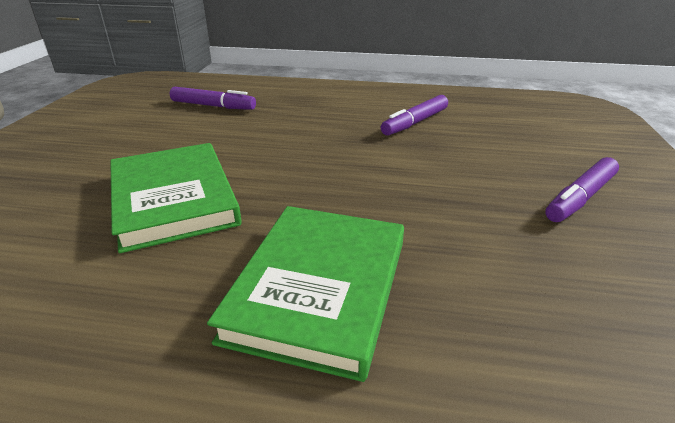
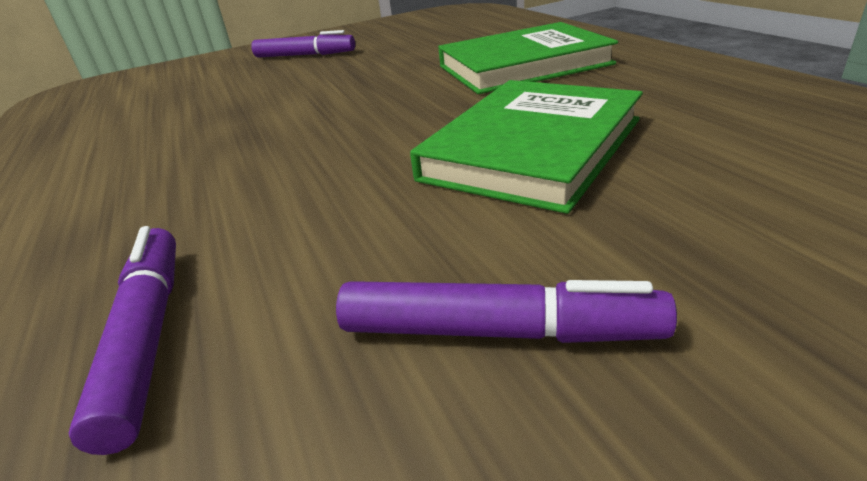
camera: 120 degrees left, 0 degrees up
(415, 122) = (167, 131): purple marker -> purple marker (497, 332)

